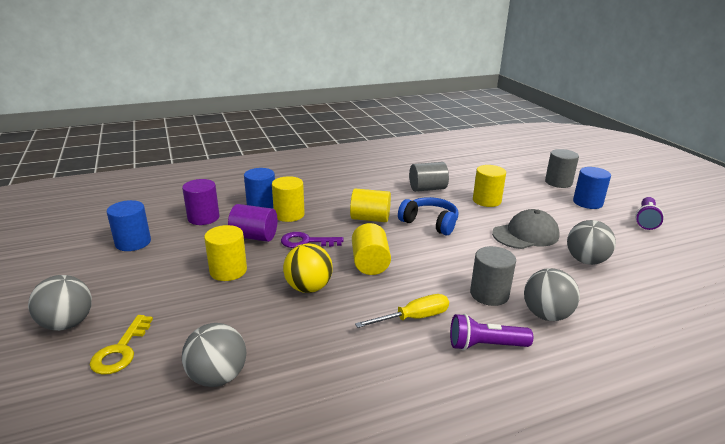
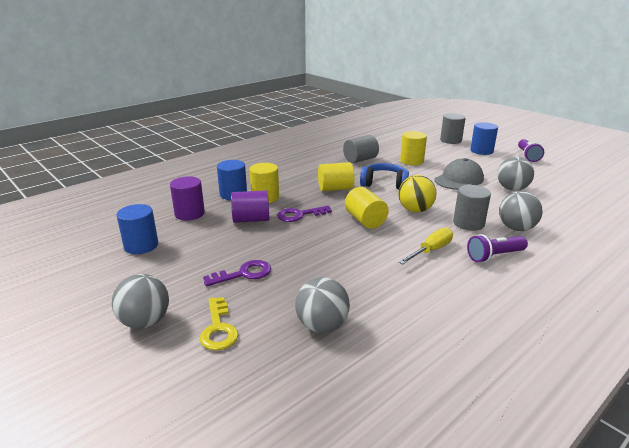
camera: 20 degrees left, 0 degrees up
(195, 296) = (243, 274): none -> purple key
(228, 271) = (254, 249): yellow cylinder -> none
(308, 287) = (333, 247): yellow ball -> yellow ball (415, 210)

